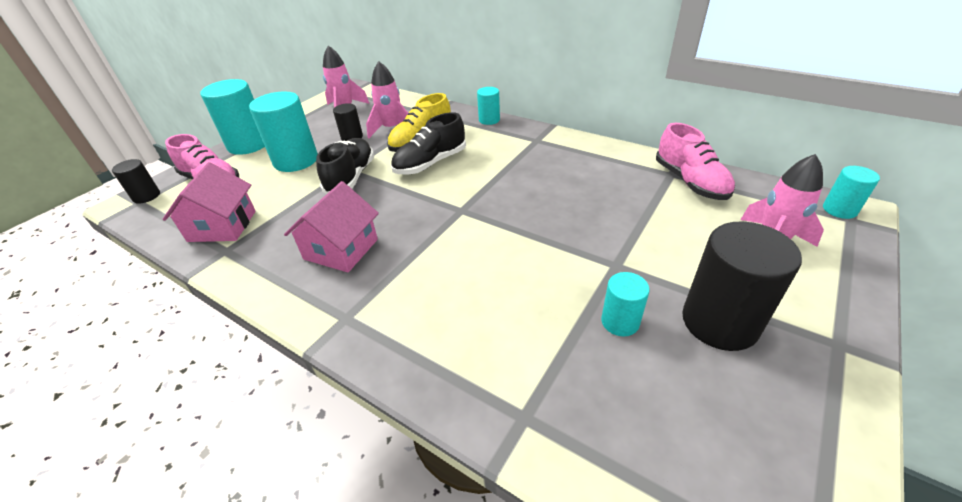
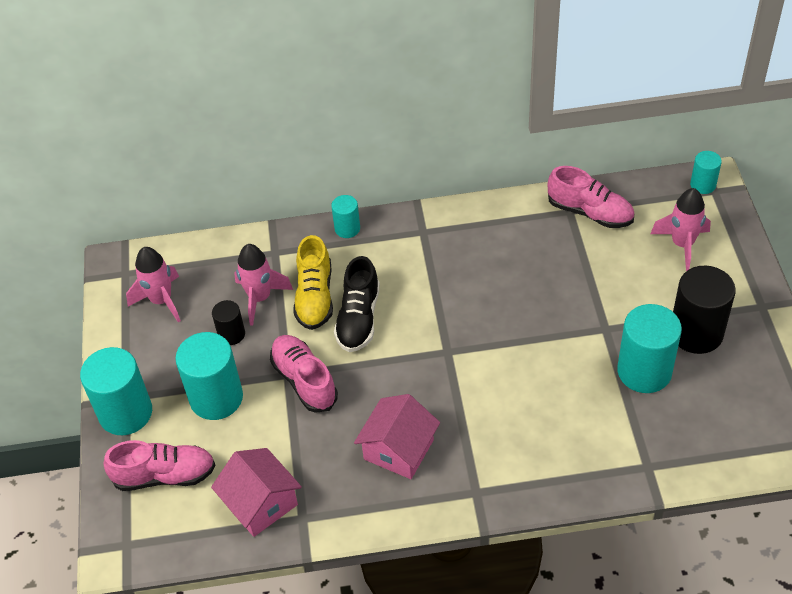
camera: 40 degrees left, 10 degrees up
(146, 196) = (123, 534): black cylinder -> none
(341, 249) = (398, 449): pink house -> pink house turned 45 degrees clockwise
(351, 177) = (304, 380): black shoe -> pink shoe
(620, 322) = (644, 371): turquoise cylinder -> turquoise cylinder, size x1.89

